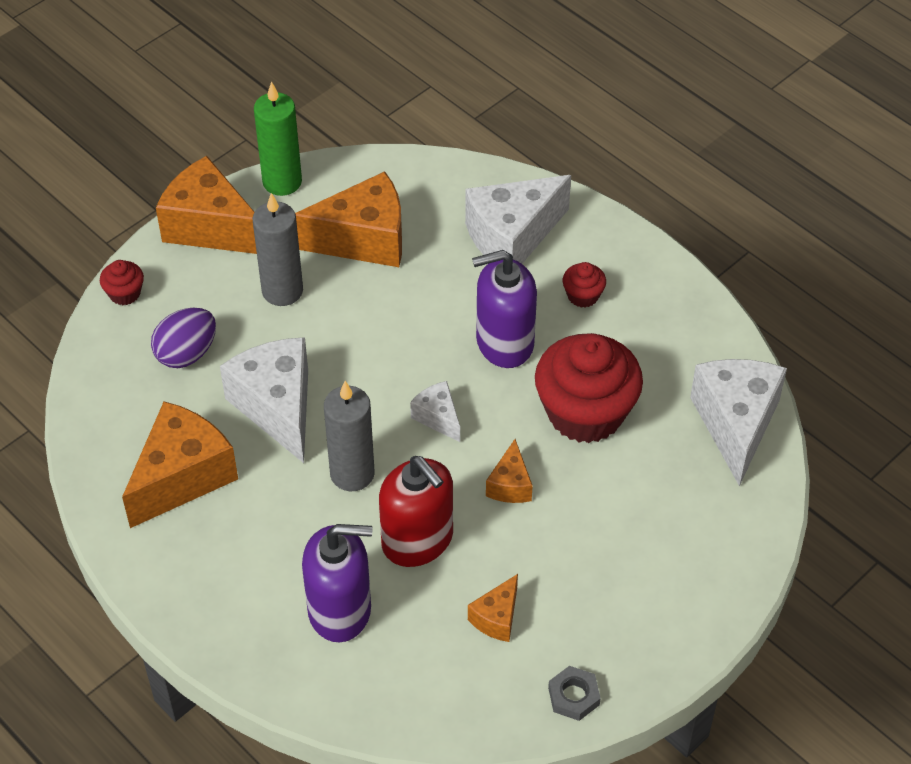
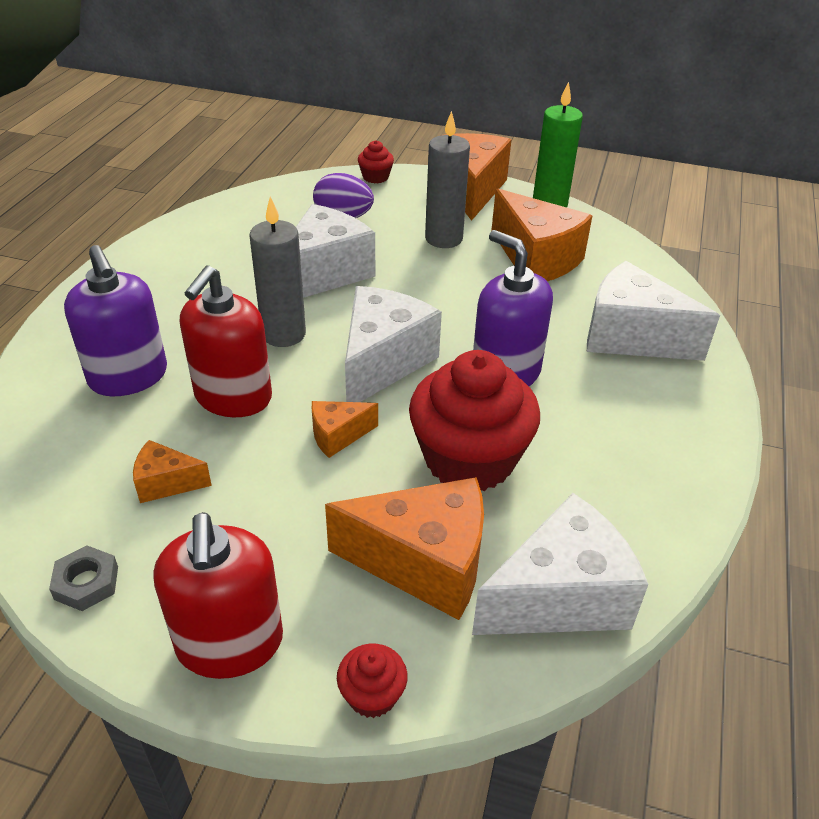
camera: 60 degrees right, 10 degrees down
(182, 477) = (223, 253): orange cheese -> orange cheese (424, 564)
(438, 417) = (383, 362): white cheese -> white cheese, size x2.00
(583, 295) = (612, 406): red cupcake -> red cupcake (372, 695)
(675, 623) = (230, 643): none -> red soap dispenser

